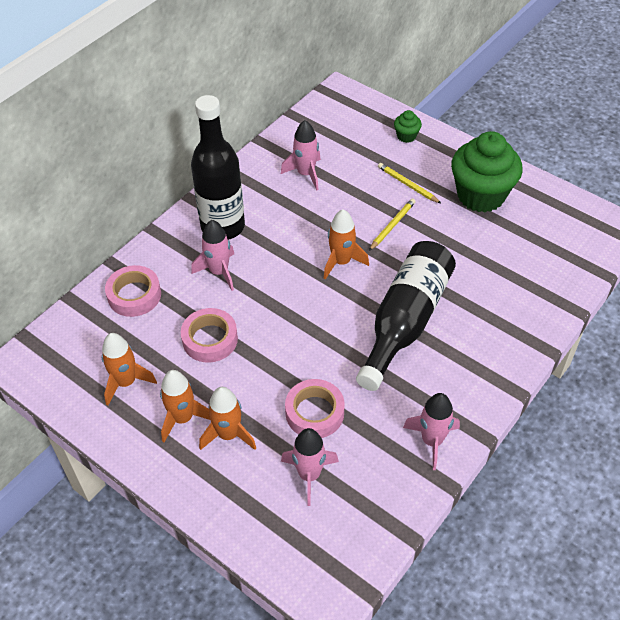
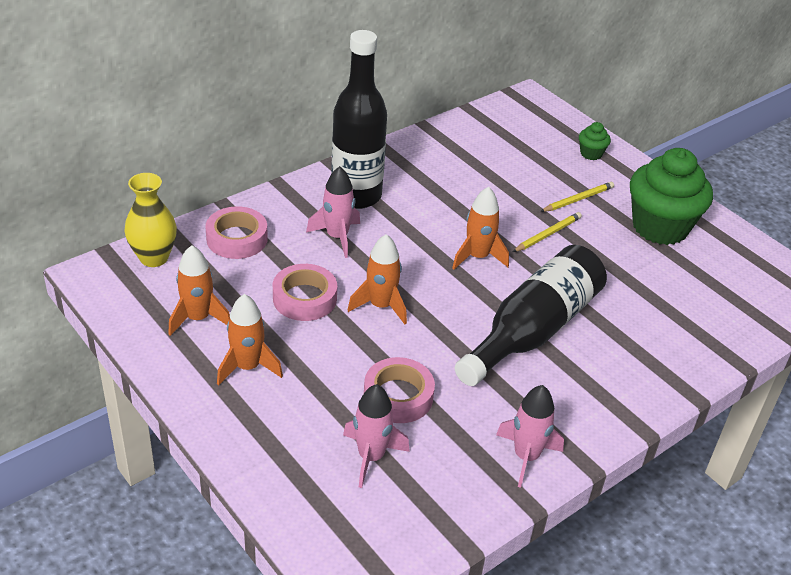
camera: 10 degrees right, 10 degrees down
(69, 332) = (154, 258): none -> yellow vase
(228, 435) = (293, 395): orange rocket -> orange rocket (381, 306)
(306, 174) = (465, 166): pink rocket -> none
(407, 185) = (578, 199): yellow pencil -> yellow pencil turned 90 degrees clockwise

